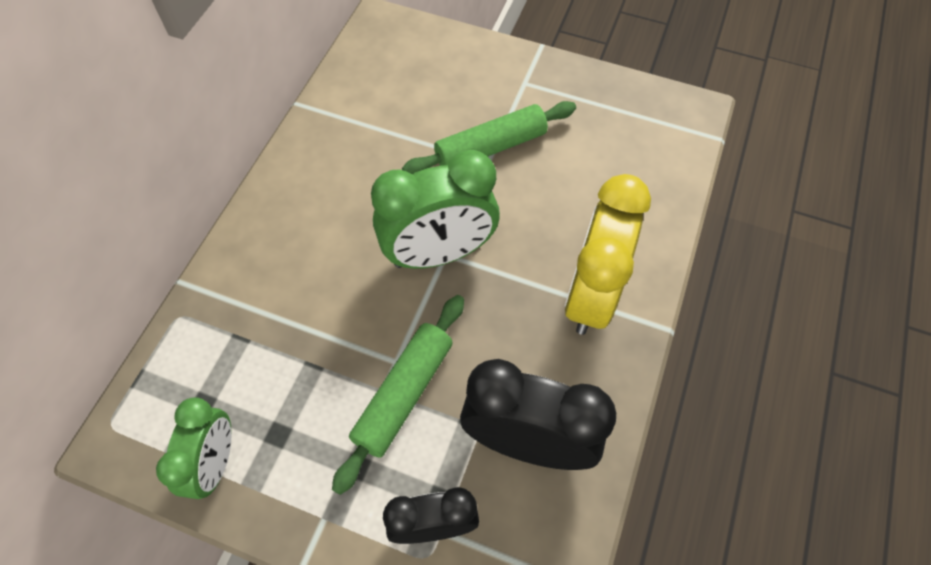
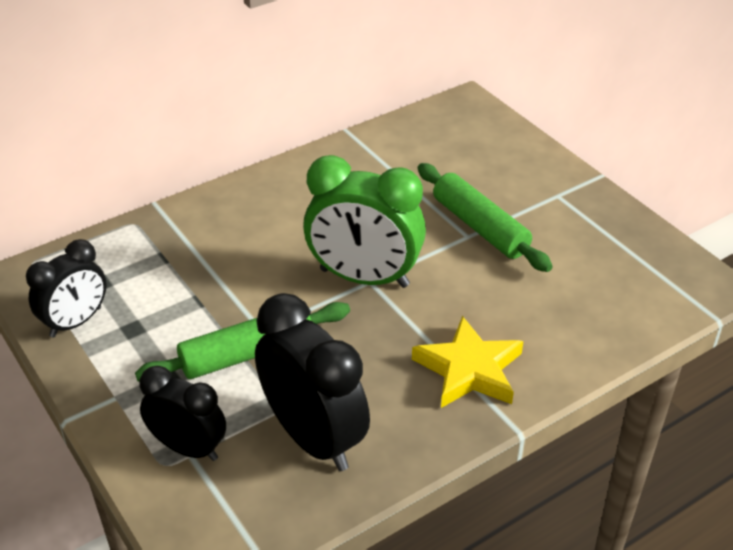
camera: 35 degrees right, 20 degrees down
(216, 463) = (76, 322): green clock -> black clock
(490, 148) = (480, 227): green rolling pin -> green rolling pin turned 45 degrees clockwise
(591, 294) = (469, 369): yellow clock -> yellow star

